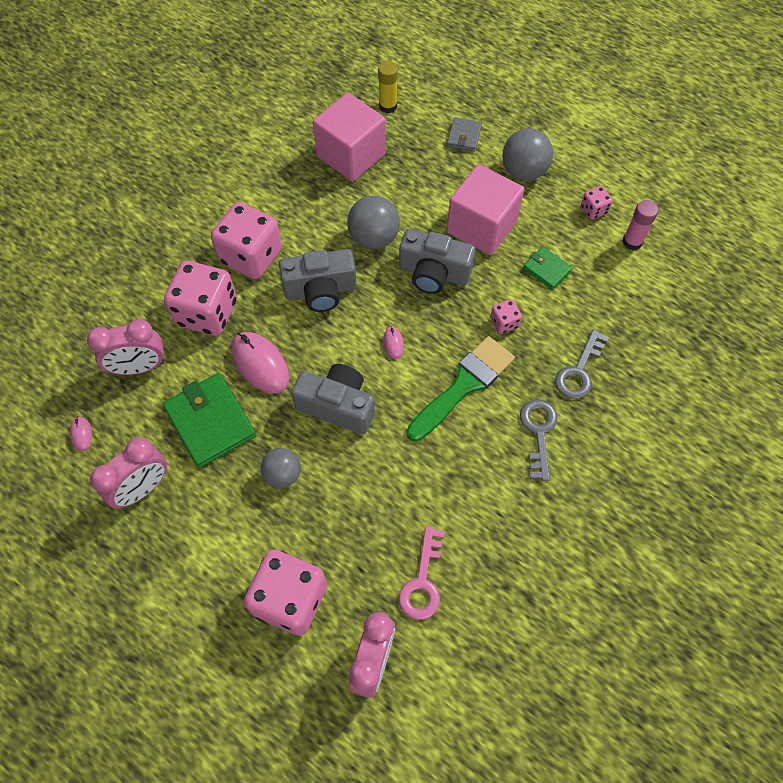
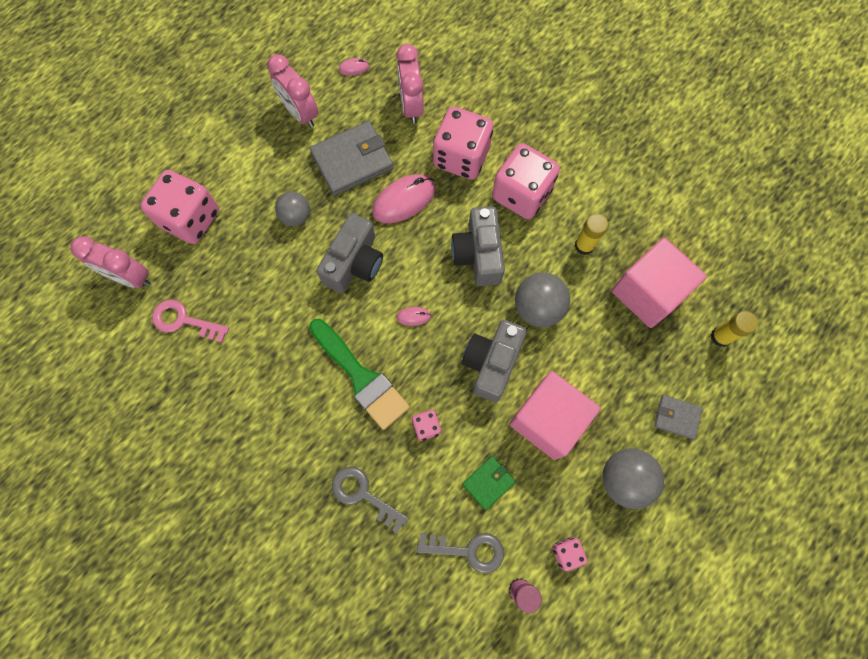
camera: 95 degrees right, 10 degrees up
(210, 422) = (352, 161): green wallet -> grey wallet
(306, 203) = (584, 245): none -> yellow glue stick
(538, 433) = (302, 441): grey key -> grey key (468, 550)

